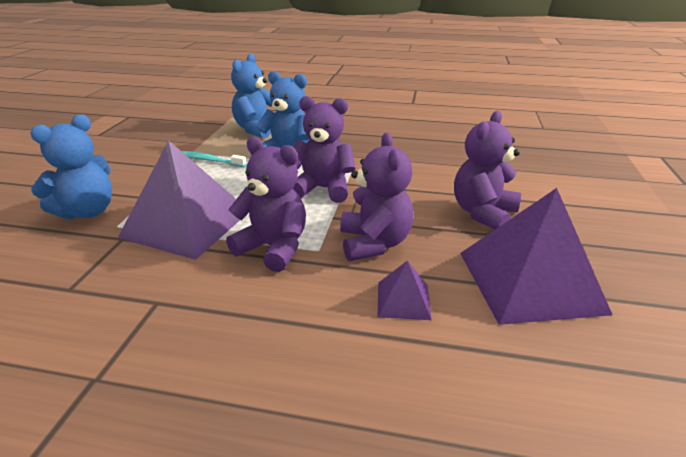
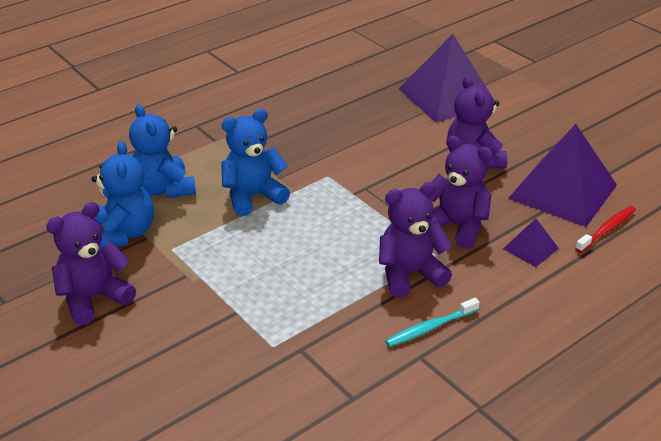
camera: 50 degrees left, 5 degrees up
(87, 212) = (219, 357): blue teddy bear -> blue teddy bear (124, 233)
(186, 224) = (318, 305): purple pyramid -> purple pyramid (447, 96)
(209, 160) = (200, 248): turquoise toothbrush -> turquoise toothbrush (430, 328)
(323, 189) = (347, 209): purple teddy bear -> purple teddy bear (94, 298)
(520, 343) = (607, 229): none -> red toothbrush

